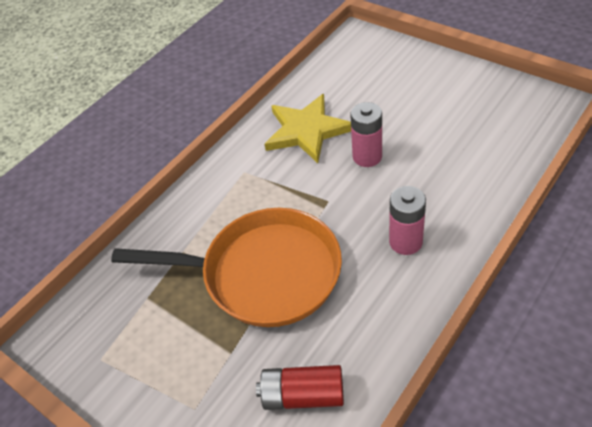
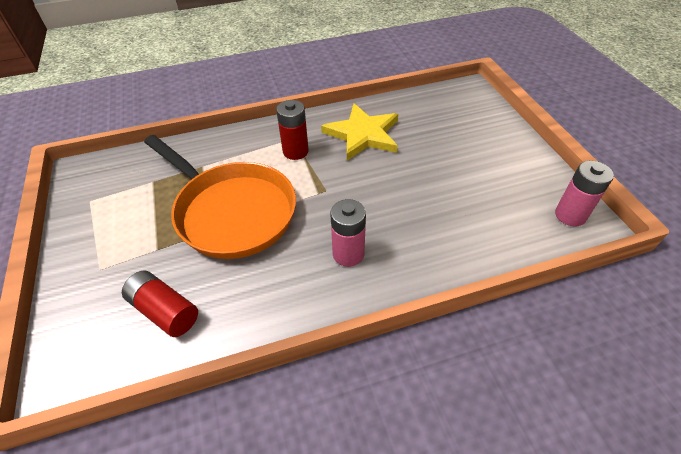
camera: 30 degrees right, 0 degrees up
(261, 182) = (295, 151): none -> red battery
(367, 157) = (386, 176): pink battery -> pink battery (570, 215)

